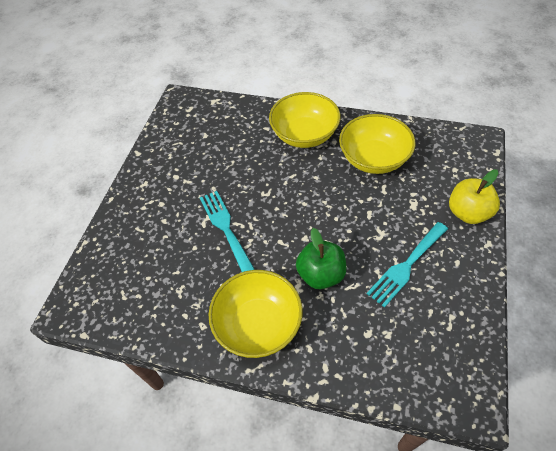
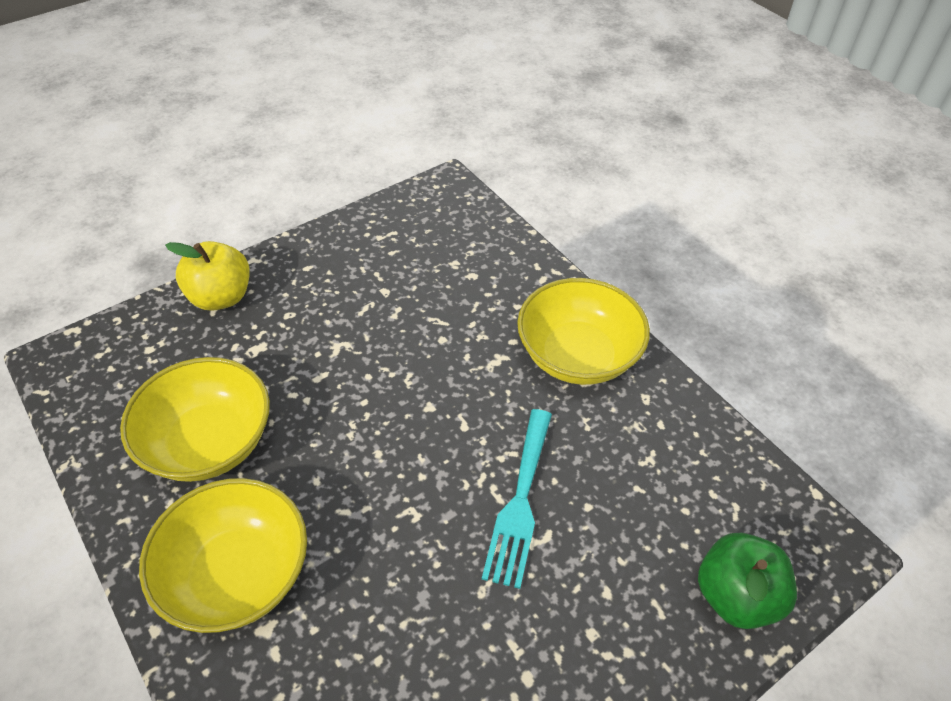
camera: 145 degrees left, 5 degrees down
(321, 274) = (457, 354): green apple -> green apple (736, 596)
(406, 266) = (359, 298): turquoise fork -> none

